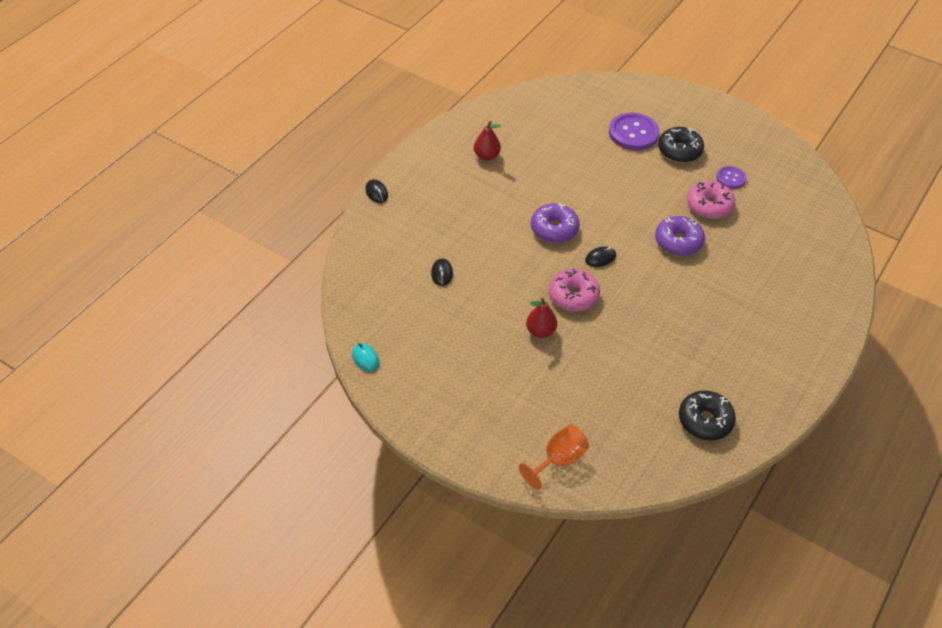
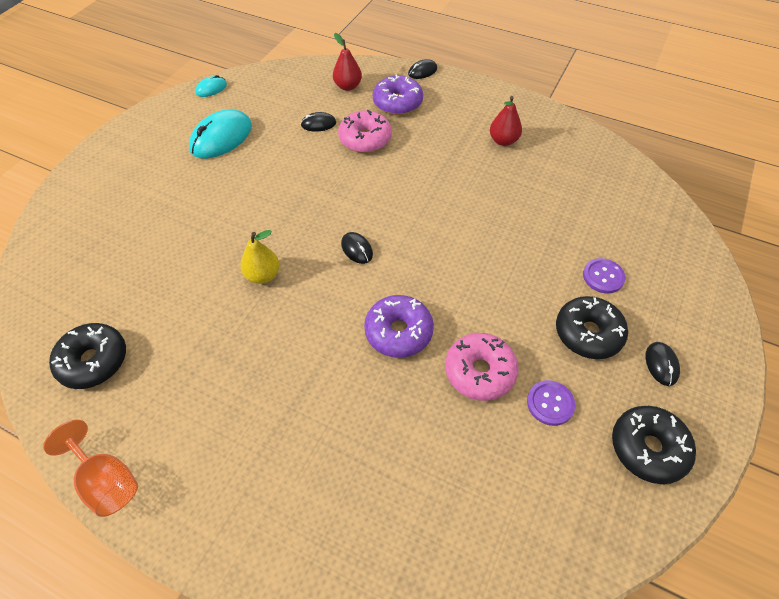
camera: 85 degrees right, 5 degrees up
(449, 347) = (221, 138): none -> turquoise mouse
(540, 331) = (240, 202): red pear -> red pear (348, 86)
(554, 229) = (397, 204): purple donut -> purple donut (397, 103)
(558, 460) = (69, 226): orange goblet -> orange goblet (107, 481)
(573, 296) = (293, 227): pink donut -> pink donut (365, 139)
(624, 316) = (263, 275): none -> yellow pear
(633, 133) = (603, 277): purple button -> purple button, size x0.56
(702, 125) = (661, 364): none -> black mouse
(757, 145) = (648, 448): none -> black donut

